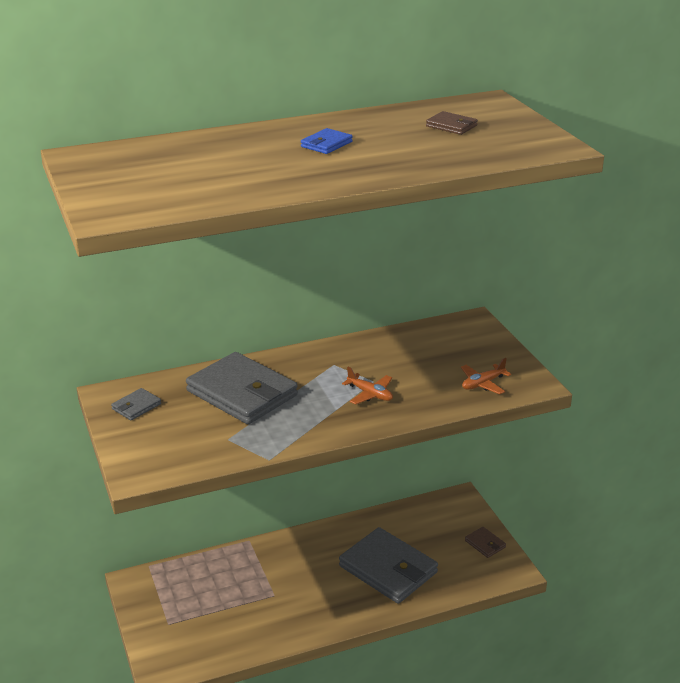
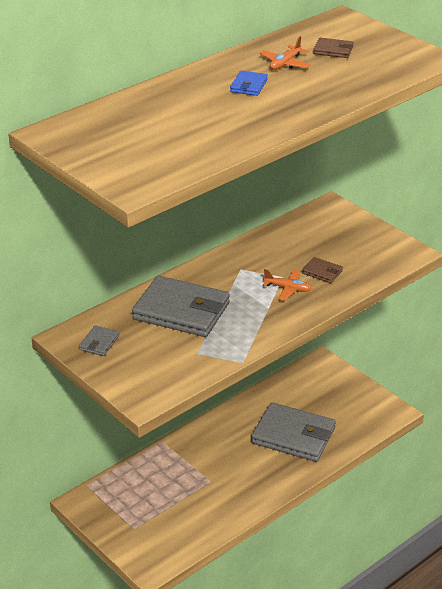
camera: 20 degrees left, 5 degrees up
(483, 384) = (371, 260): orange plane -> orange plane (285, 64)
(485, 544) = (361, 395): brown wallet -> brown wallet (322, 272)

